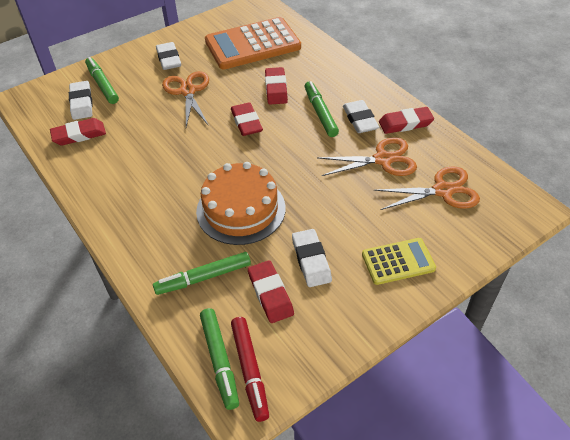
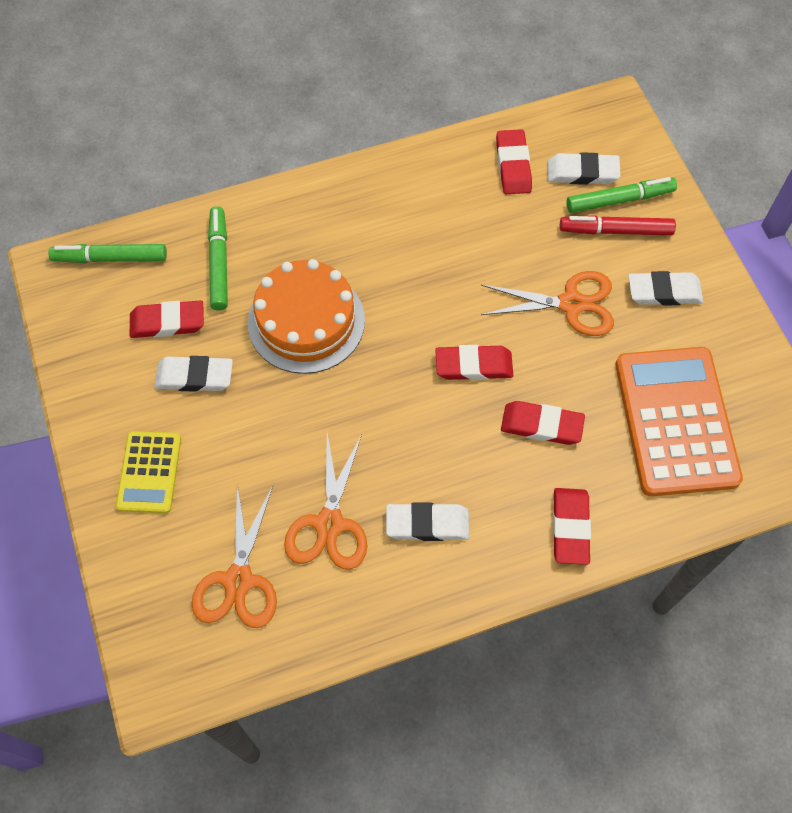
camera: 105 degrees right, 15 degrees up
(250, 370) = (86, 282): red marker -> red marker (616, 231)
(320, 113) = (462, 472): green marker -> none
(405, 123) = (395, 589): red eraser -> red eraser (570, 527)

